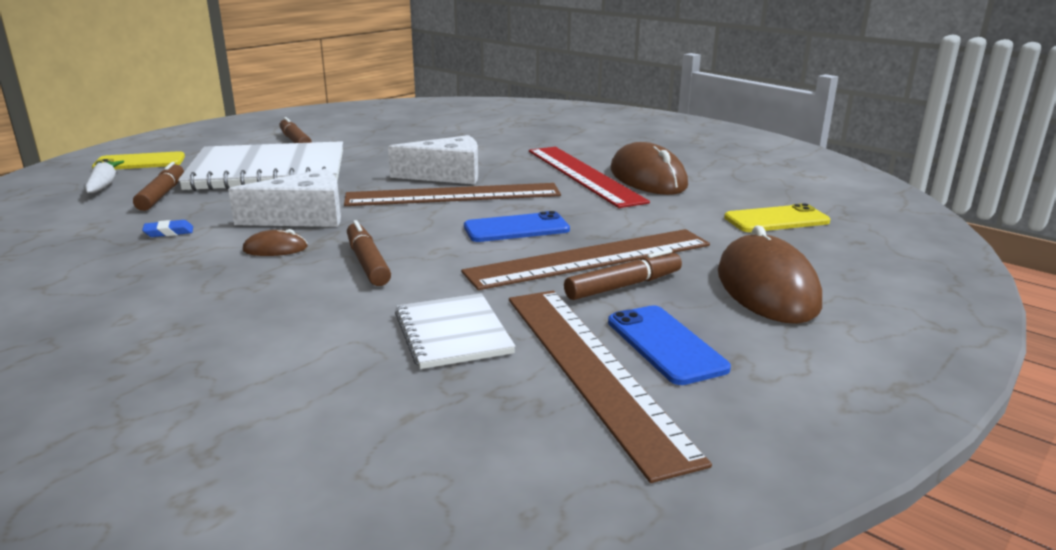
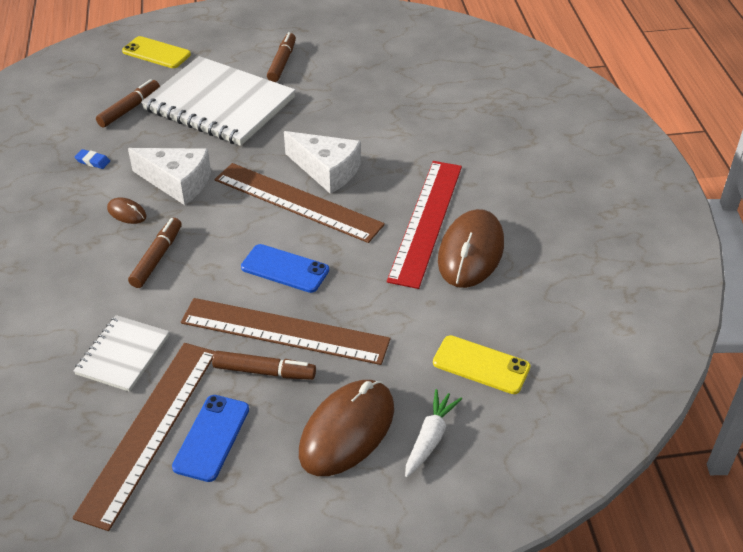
camera: 40 degrees right, 20 degrees up
(104, 184) = (111, 77): white carrot -> white carrot (430, 438)

